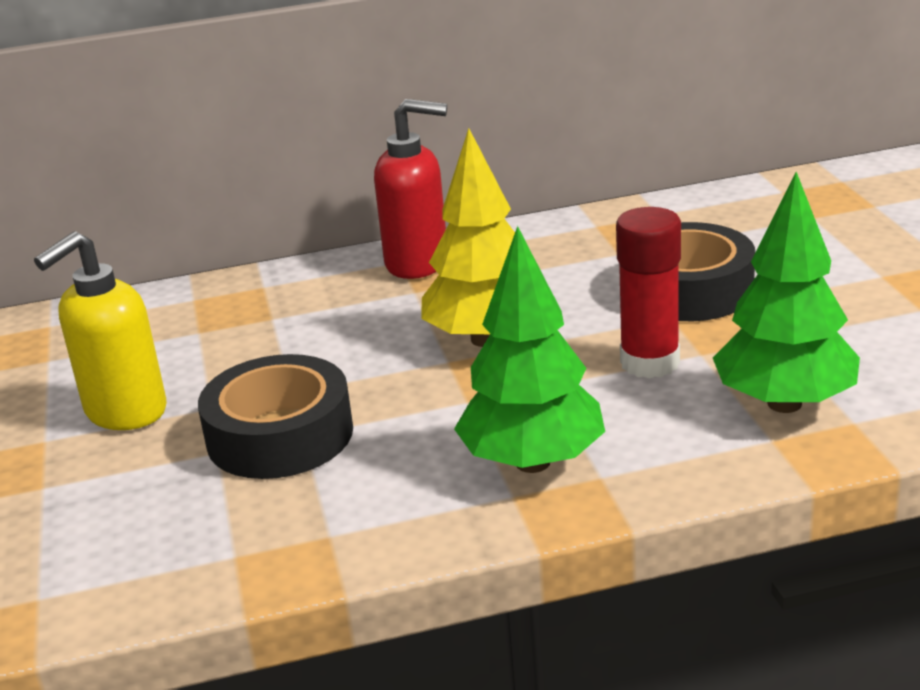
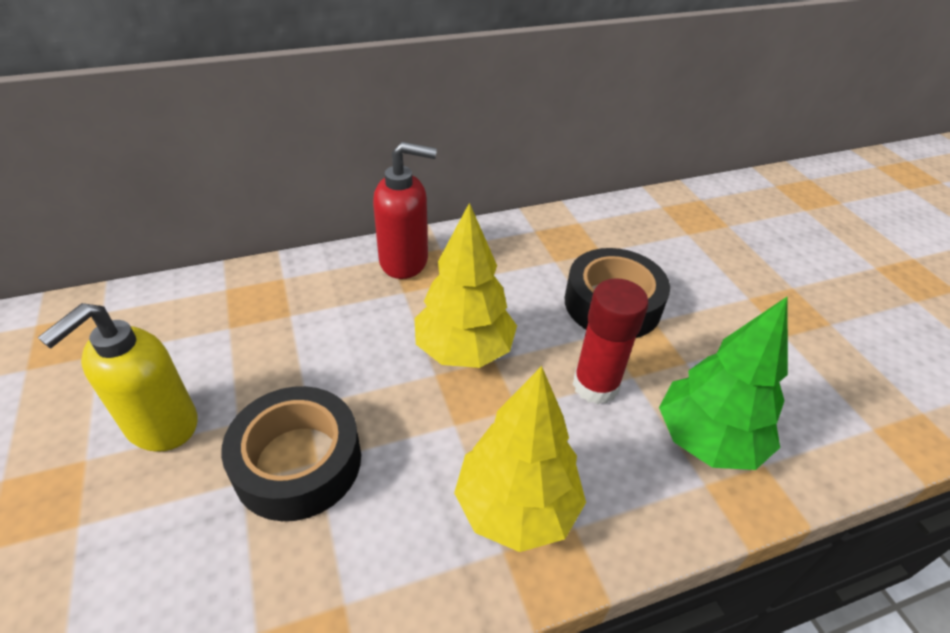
camera: 10 degrees left, 15 degrees up
(533, 462) = (516, 507): green tree -> yellow tree

